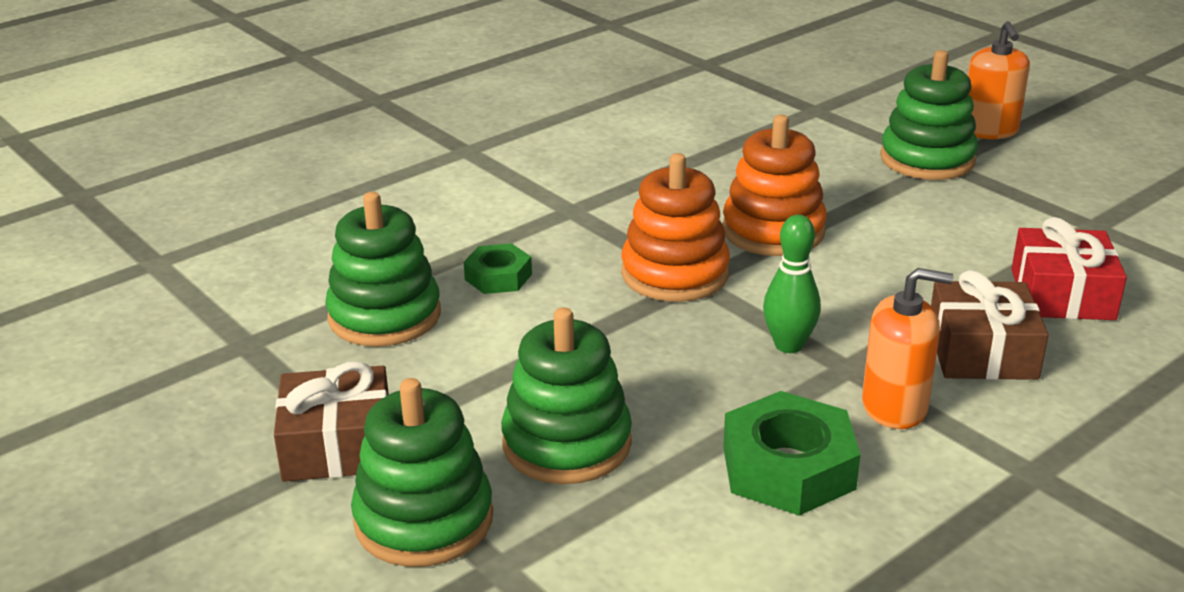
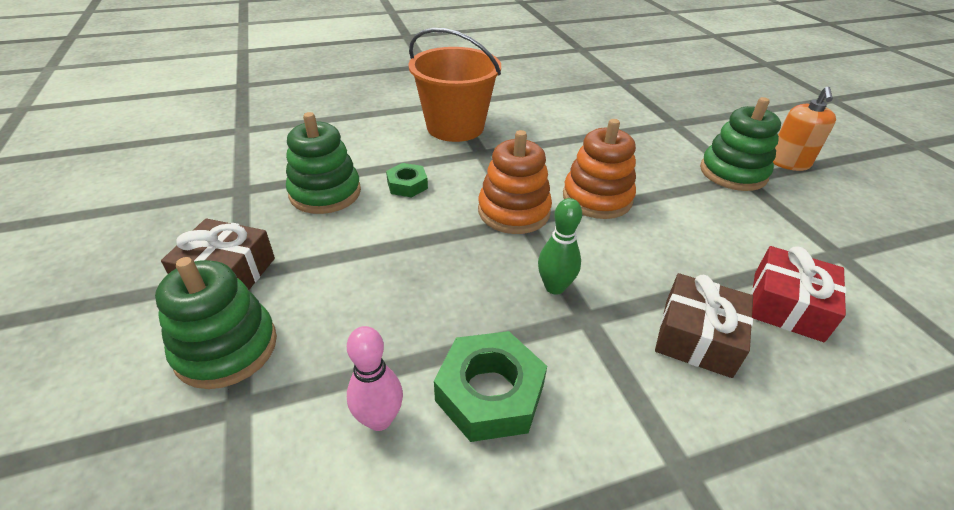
camera: 20 degrees right, 10 degrees up
(503, 183) = (455, 127): none -> orange bucket
(567, 443) = (357, 318): green stacking toy -> none
(681, 527) = (379, 419): none -> pink bowling pin
(894, 407) = (602, 365): orange soap dispenser -> none

